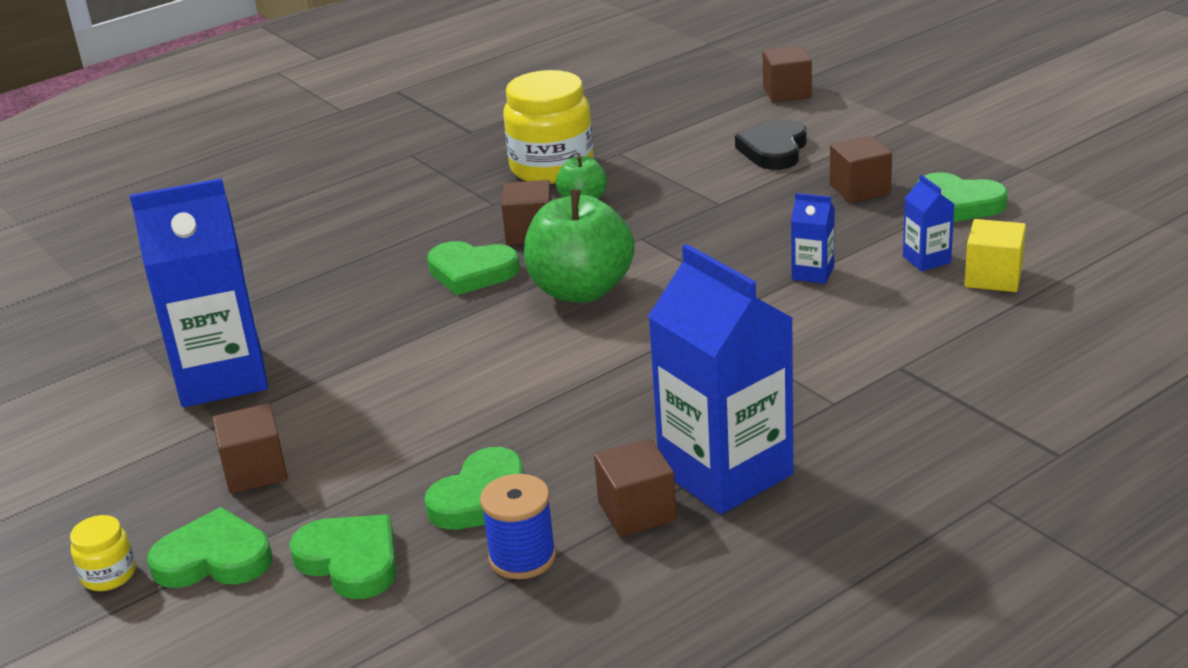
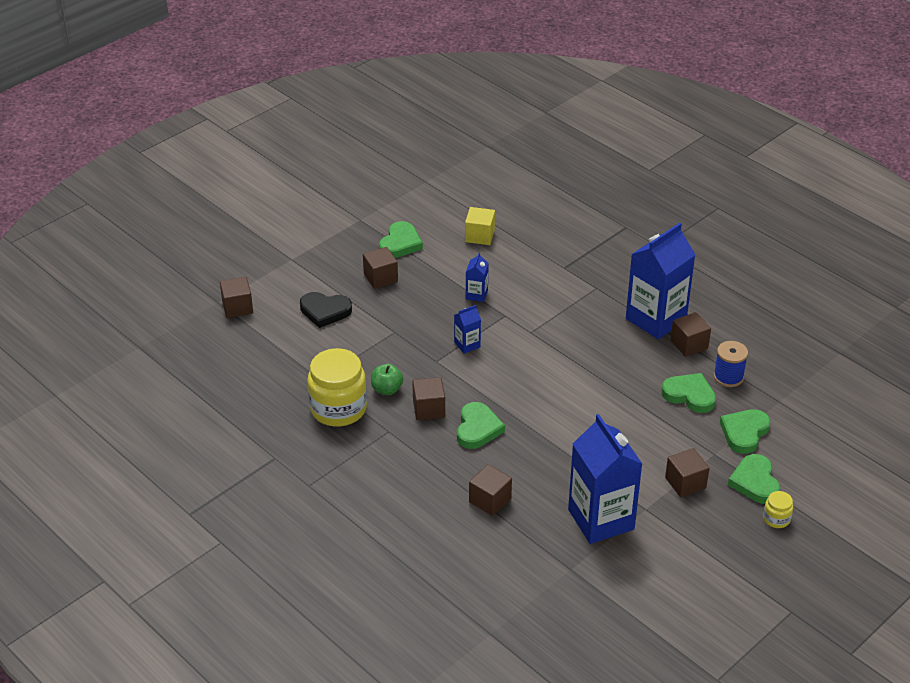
camera: 100 degrees left, 10 degrees up
(315, 281) = (490, 500): none -> brown cube
(581, 290) = (497, 380): green apple -> none
(926, 259) = (462, 256): blue carton -> blue carton (467, 345)

